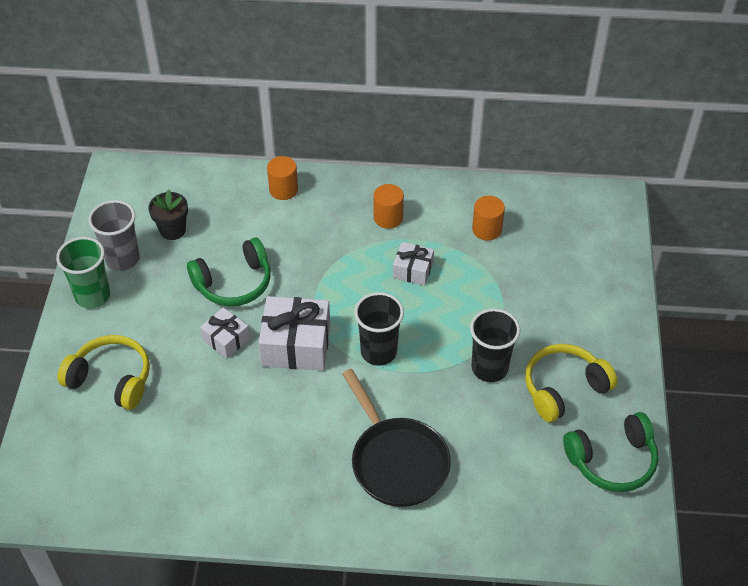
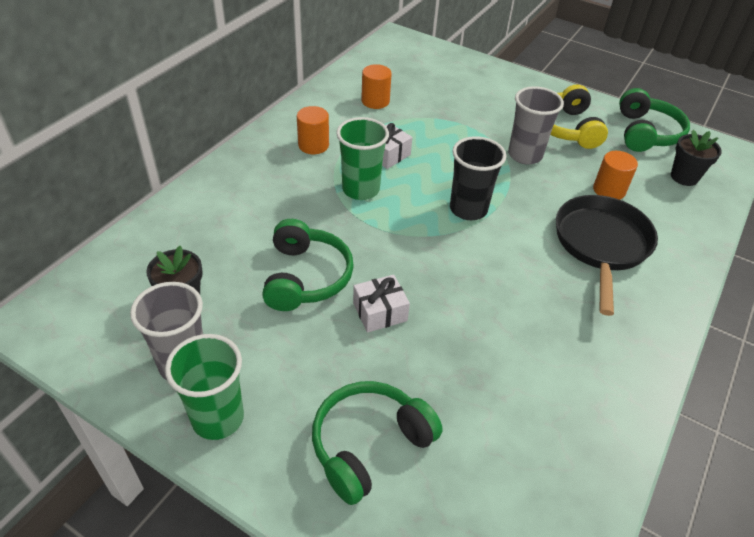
camera: 65 degrees left, 5 degrees down
(111, 379) = (369, 445): yellow headphones -> green headphones
(283, 190) = (212, 195): orange cylinder -> orange cylinder (609, 190)
(296, 345) = (424, 260): white gift -> none
(353, 272) = (361, 189): none -> green cup
(396, 461) = (601, 245): black pan -> black pan turned 75 degrees counterclockwise
(489, 368) = (525, 155): black cup -> grey cup
(555, 510) = (684, 177): none -> black flower pot

